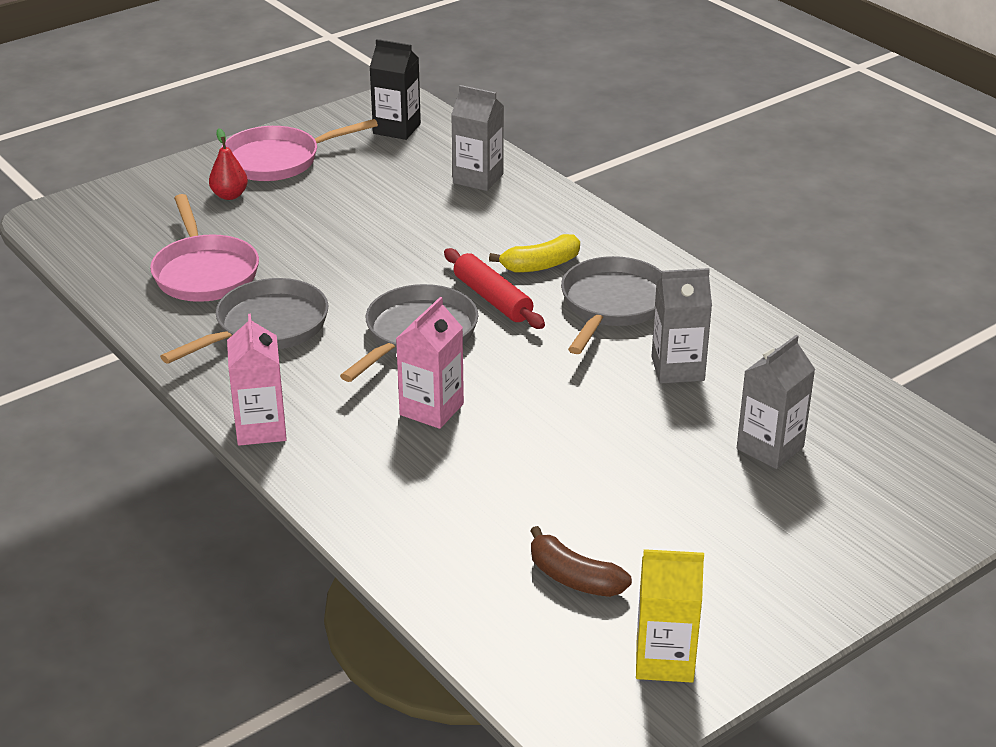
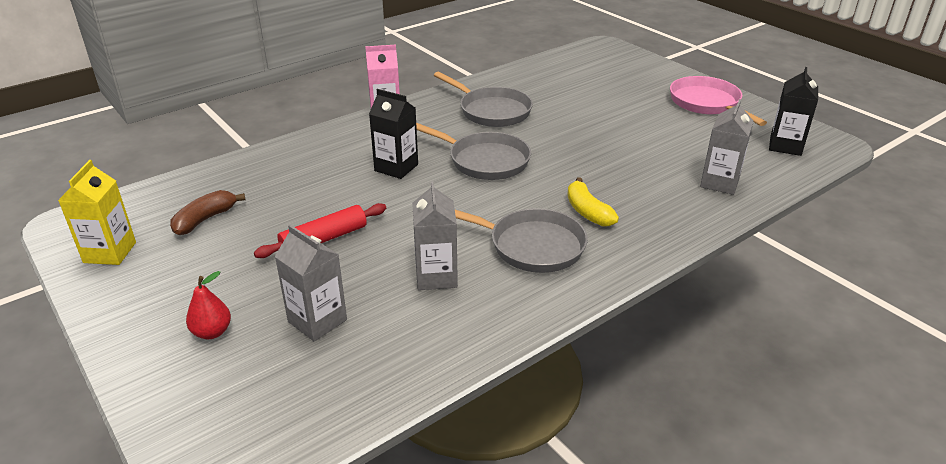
camera: 90 degrees right, 0 degrees up
(204, 273) = (552, 90): pink pan -> none
(229, 195) = (650, 91): red pear -> red pear (212, 332)
(431, 409) = (396, 167): pink carton -> black carton
(493, 299) = (534, 190): red rolling pin -> red rolling pin (324, 239)

